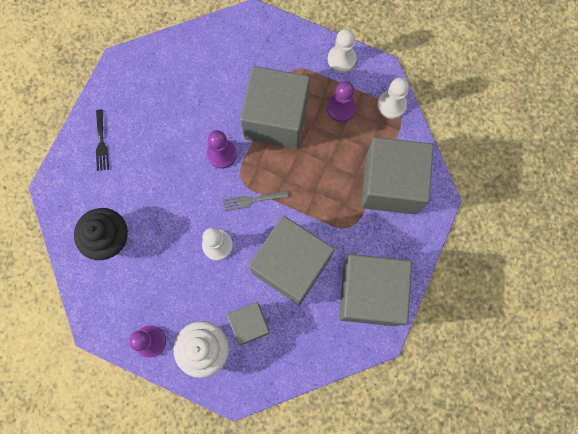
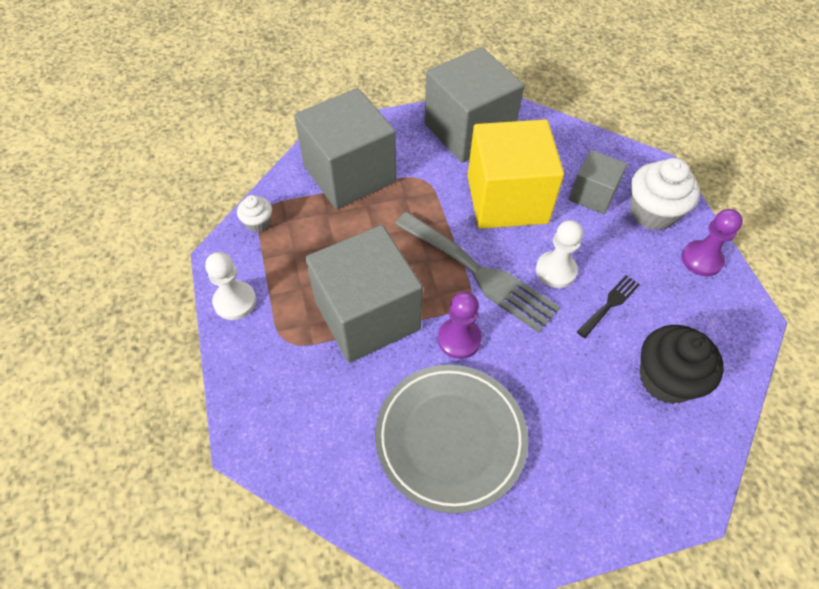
camera: 130 degrees left, 20 degrees down
(101, 143) = (580, 490): black fork -> black fork (610, 304)
(175, 107) = (450, 438): none -> grey plate
(252, 200) = (479, 273): grey fork -> grey fork, size x2.13
(291, 265) = (507, 199): grey cube -> yellow cube
(341, 108) = (299, 263): purple pawn -> none
(391, 105) = (258, 222): white pawn -> white cupcake

